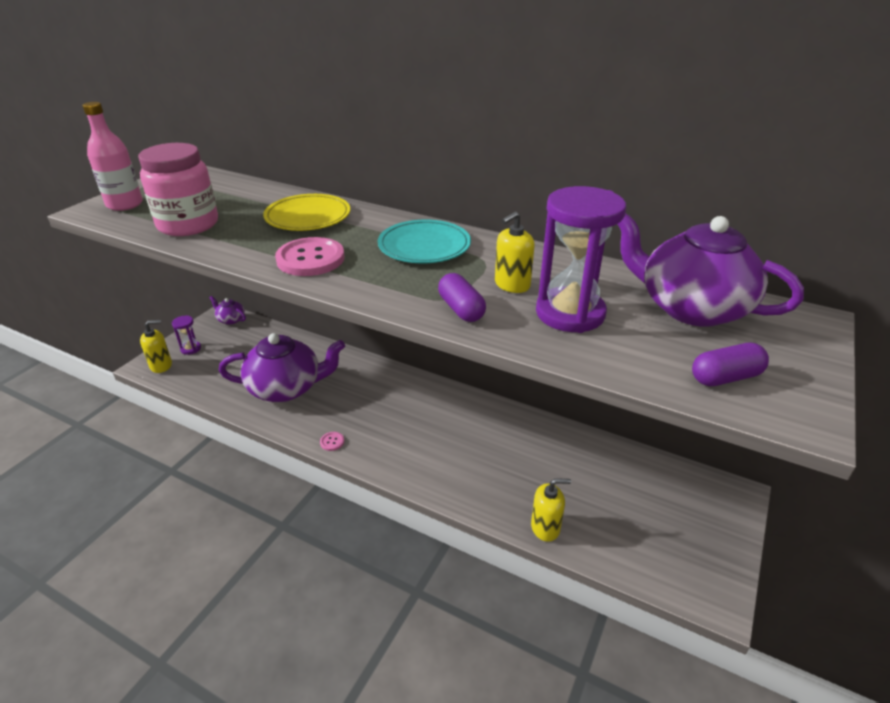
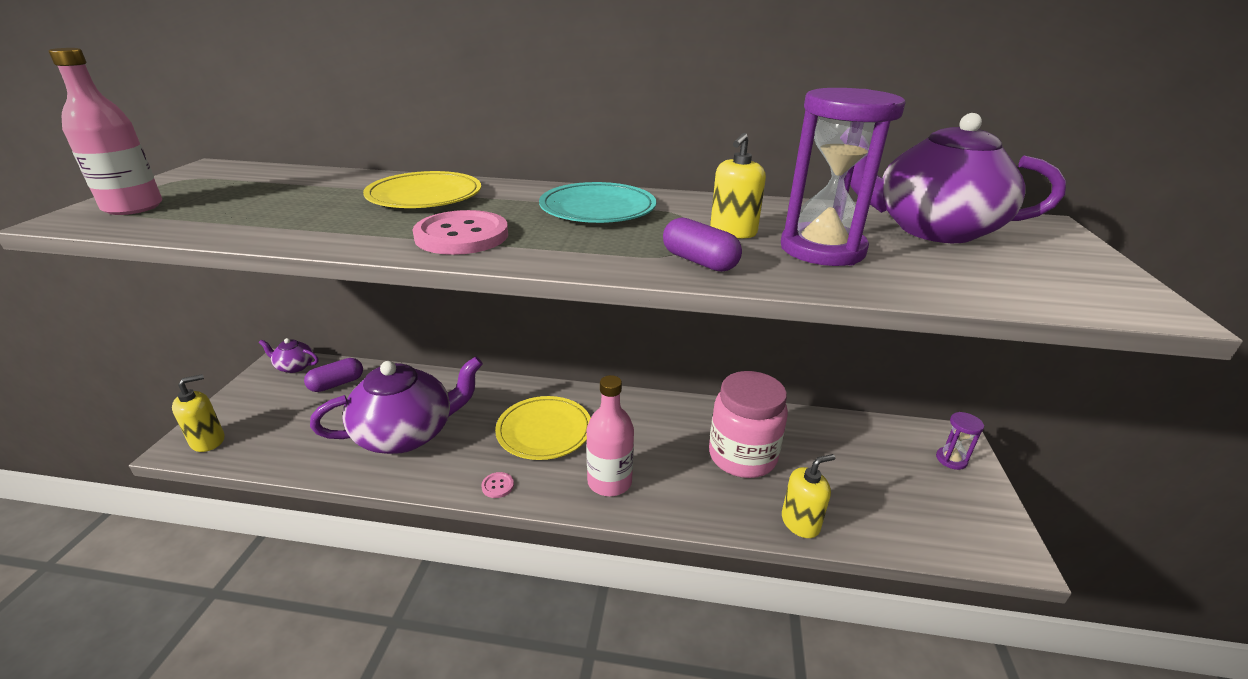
camera: 20 degrees left, 5 degrees down
(188, 225) = (252, 219): pink jar -> pink jar (742, 456)
(191, 349) = (247, 411): purple hourglass -> purple hourglass (951, 459)
(383, 407) = (544, 431): none -> yellow plate
(413, 458) = (609, 482): none -> pink bottle
(725, 377) = (1036, 283): purple capsule -> purple capsule (337, 384)

